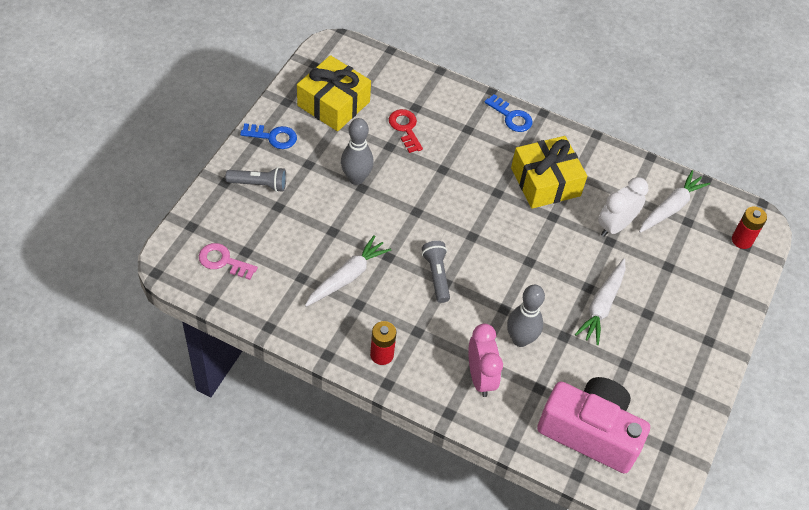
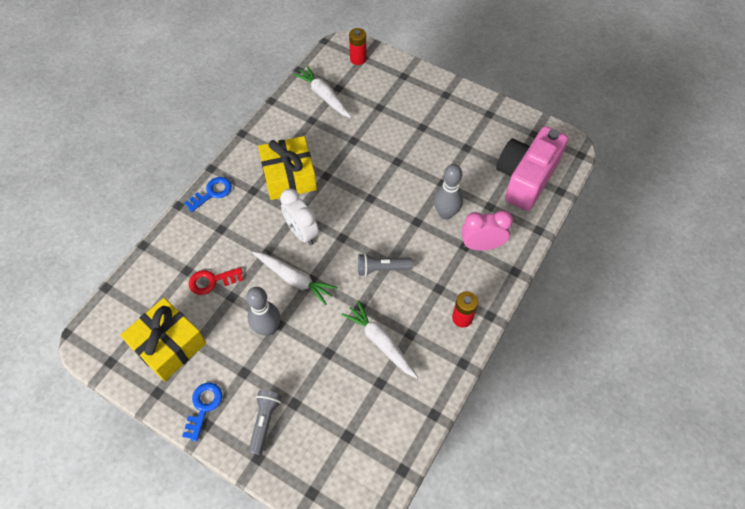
camera: 80 degrees left, 5 degrees up
(223, 261) = (358, 458): pink key -> none
(602, 305) = (415, 154): white carrot -> white carrot (294, 279)
(615, 226) = (339, 134): white clock -> white clock (302, 232)

